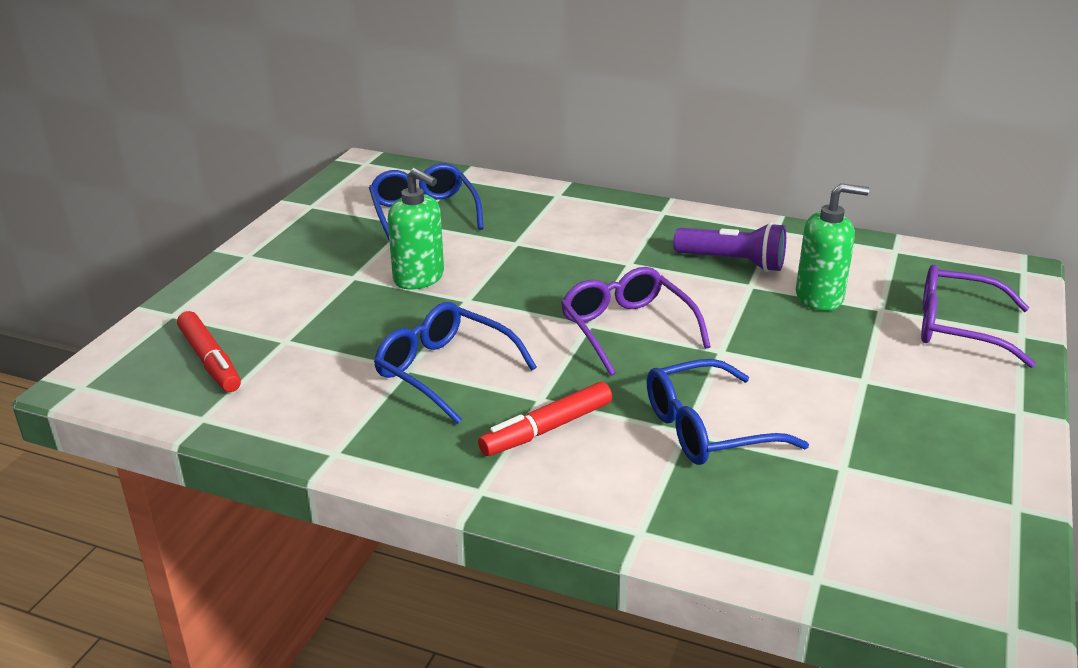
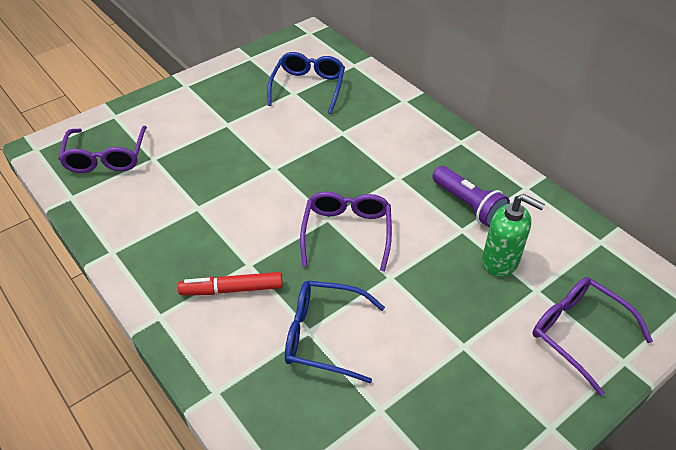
camera: 30 degrees right, 15 degrees up
(210, 360) = (106, 157): red marker -> purple glasses
(419, 278) = (261, 140): green soap dispenser -> none
(444, 371) = (215, 219): blue glasses -> none

